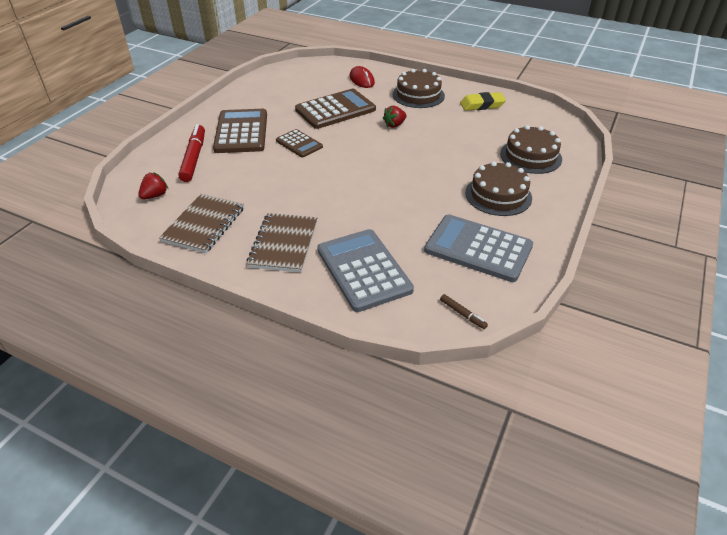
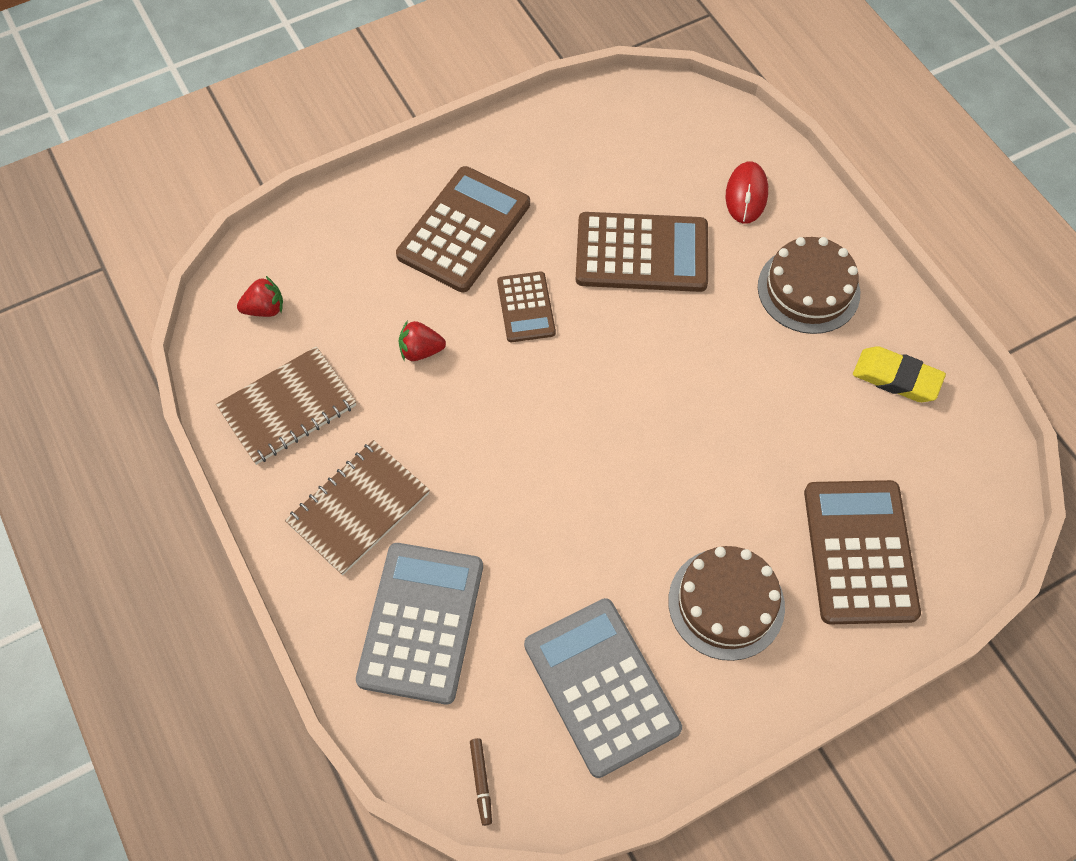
camera: 35 degrees right, 20 degrees up
(194, 158) = (361, 254): red marker -> none
(394, 125) = (705, 345): red strawberry -> red strawberry (421, 351)
(530, 156) = (860, 552): brown cake -> brown calculator

